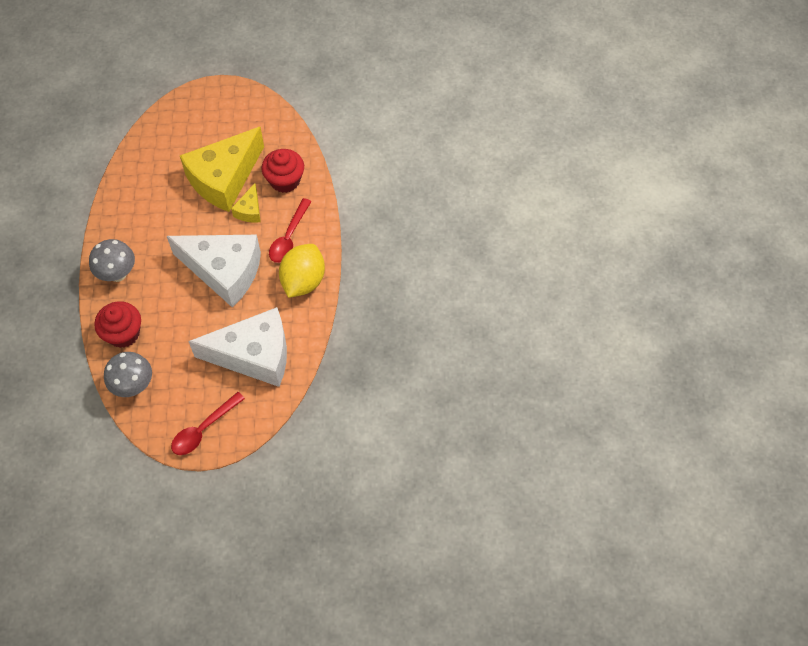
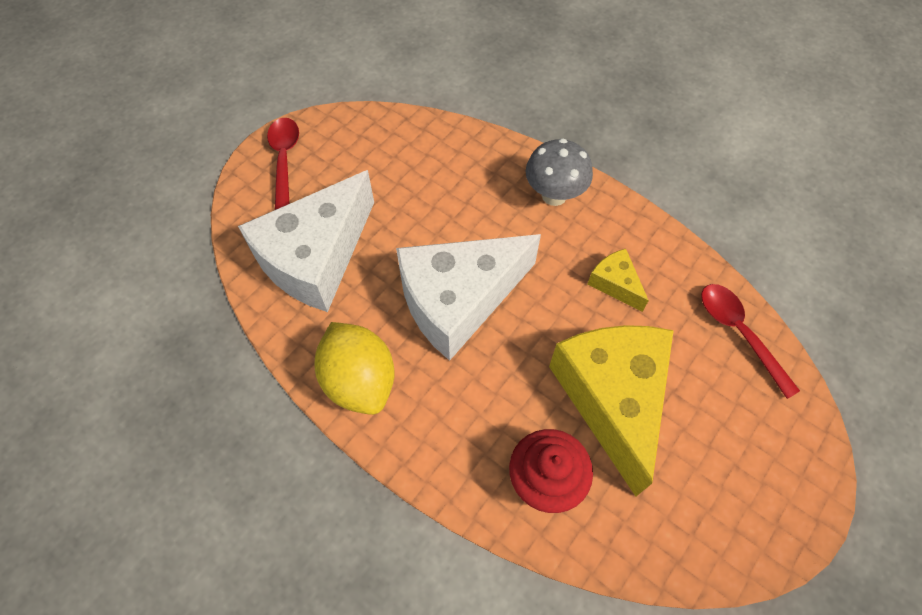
camera: 130 degrees right, 0 degrees up
(123, 333) = (468, 158): red cupcake -> none
(134, 386) = (395, 134): grey mushroom -> none
(249, 210) = (529, 394): yellow cheese -> yellow cheese (615, 284)
(289, 237) = (442, 412): red spoon -> red spoon (739, 333)

